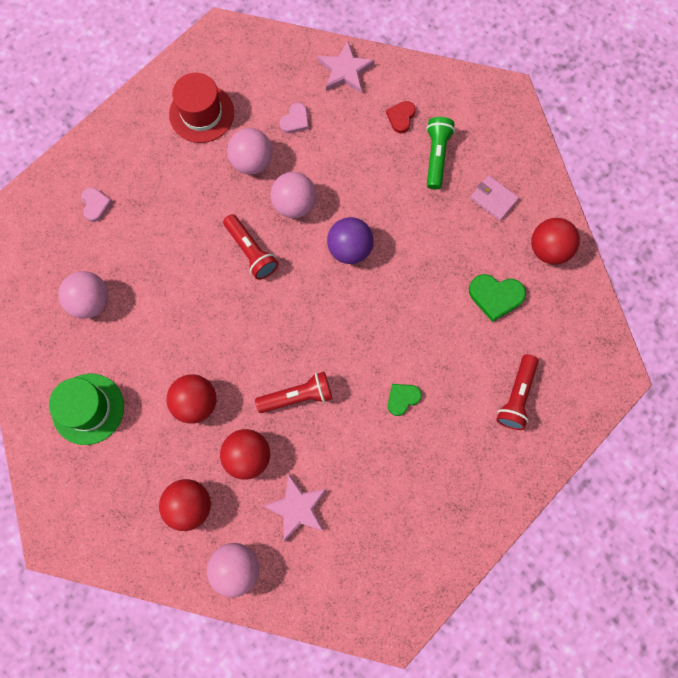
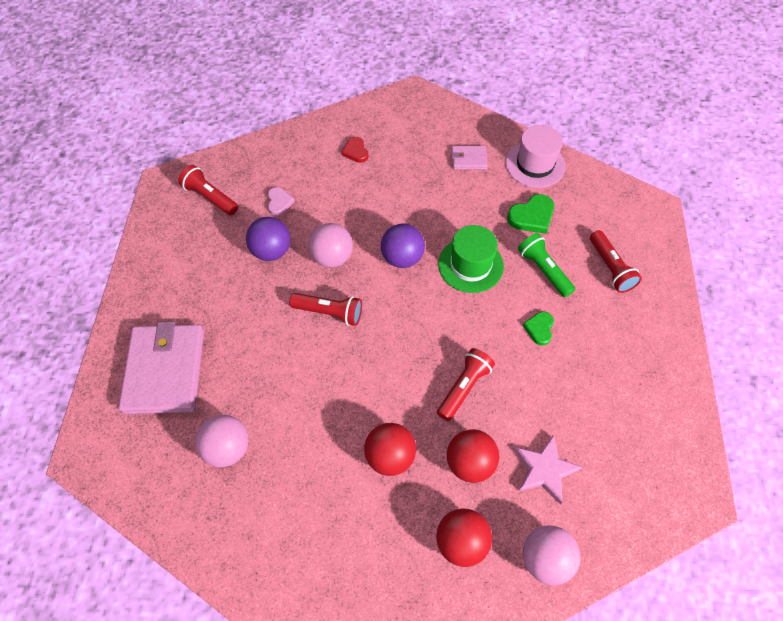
camera: 40 degrees left, 15 degrees down
(88, 409) = (302, 537): green hat -> green hat (470, 265)
(95, 205) = (165, 371): pink heart -> pink wallet
(201, 113) = (199, 245): red hat -> none
(245, 74) = (210, 197): none -> red flashlight
(252, 162) = (271, 251): pink ball -> purple ball
(345, 70) = (286, 148): pink star -> none
(436, 156) = (404, 159): green flashlight -> green flashlight (543, 270)
(549, 249) = (535, 164): red ball -> pink hat

